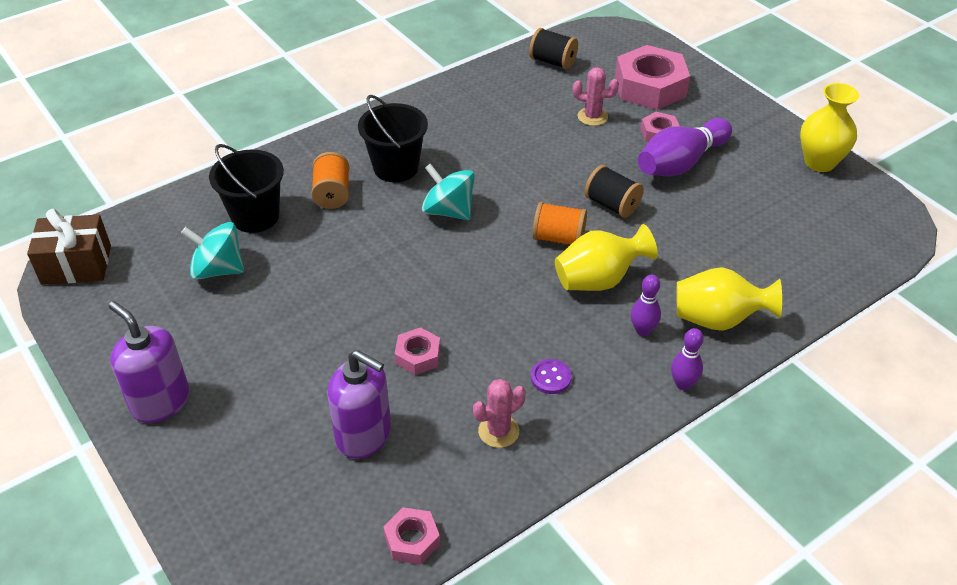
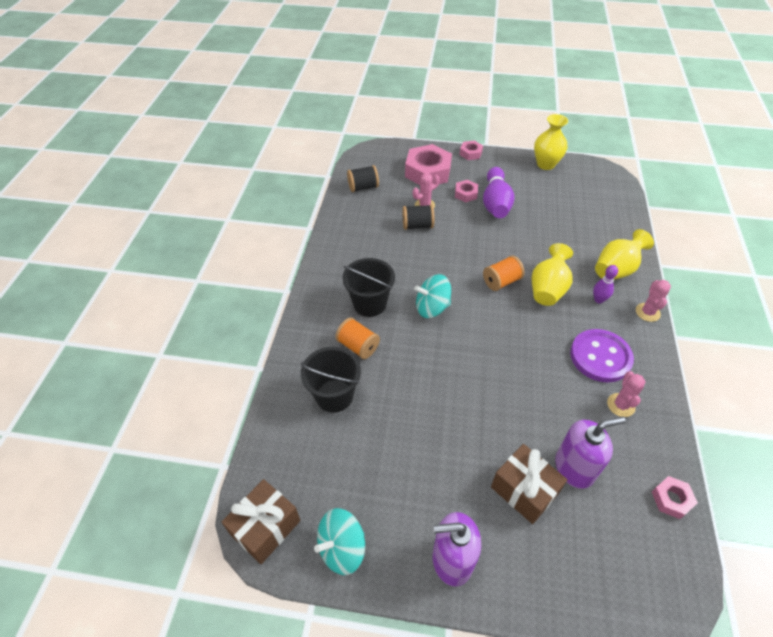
camera: 45 degrees left, 5 degrees up
(218, 269) = (361, 447): turquoise spinning top -> turquoise spinning top (342, 548)
(292, 411) = (524, 490): none -> brown gift
(418, 356) = (533, 400): pink nut -> pink nut (470, 153)
(551, 378) = (600, 357): purple button -> purple button, size x2.23
(612, 205) = (498, 246): black spool -> black spool (417, 226)
(683, 384) = (647, 312): purple bowling pin -> pink cactus

